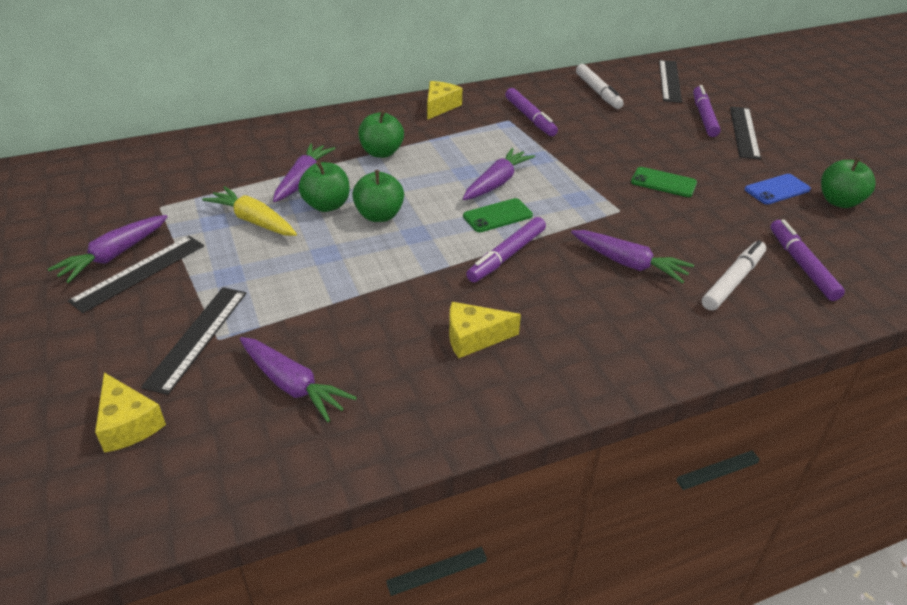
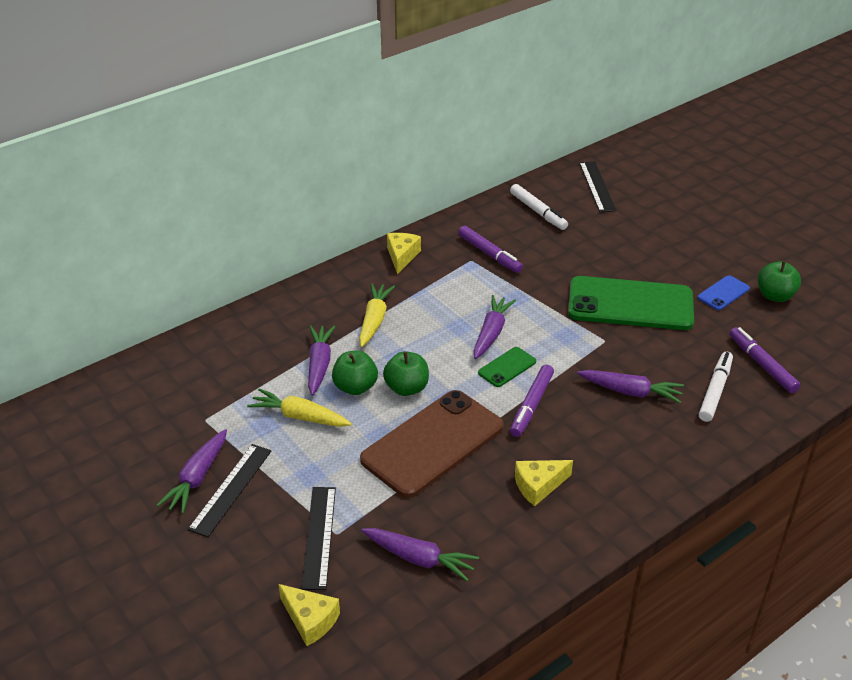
camera: 15 degrees left, 0 degrees up
(377, 271) = (432, 443): none -> brown phone
(381, 153) = (374, 320): green apple -> yellow carrot
(663, 182) = (630, 304): green phone -> green phone, size x2.28
(704, 117) = (640, 224): purple marker -> none
(744, 132) = (679, 235): black ruler -> none

